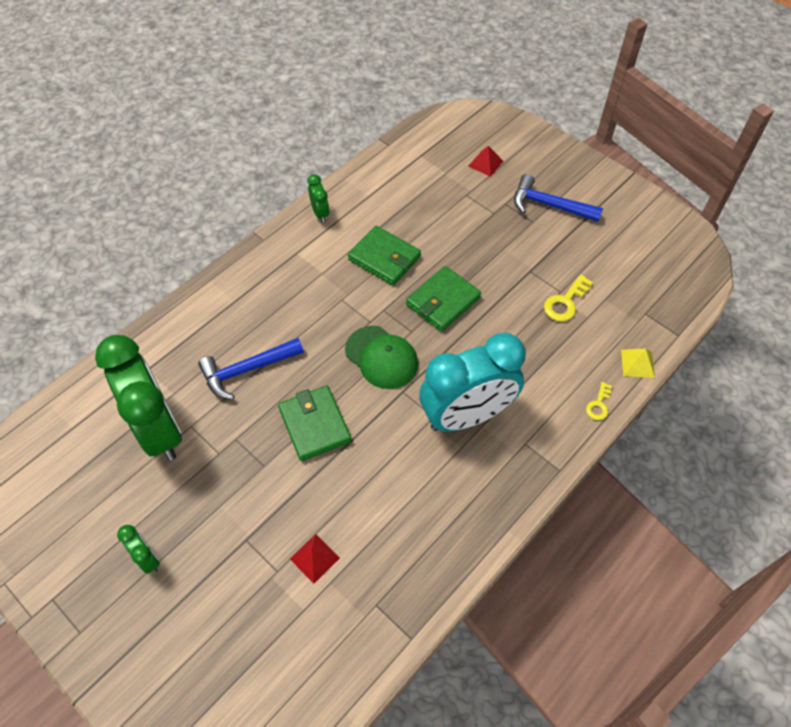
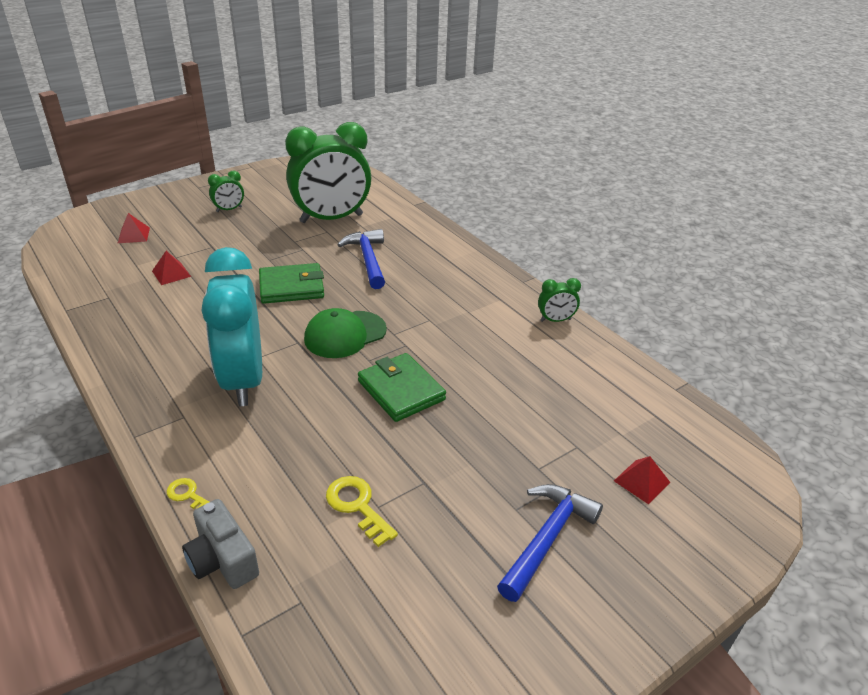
camera: 100 degrees right, 20 degrees down
(233, 652) = (133, 235): none -> red pyramid
(384, 258) = (478, 356): green wallet -> none
(637, 363) = (222, 559): yellow pyramid -> grey camera

